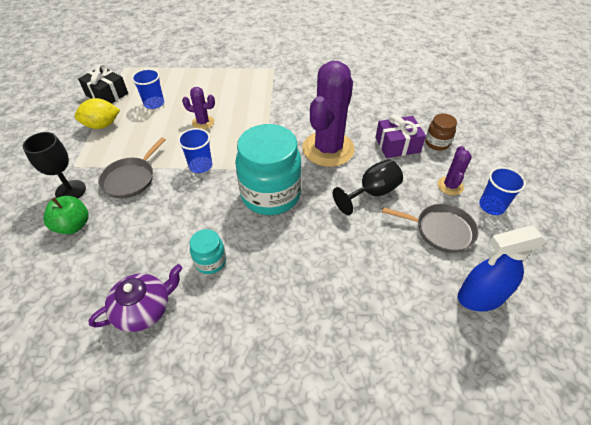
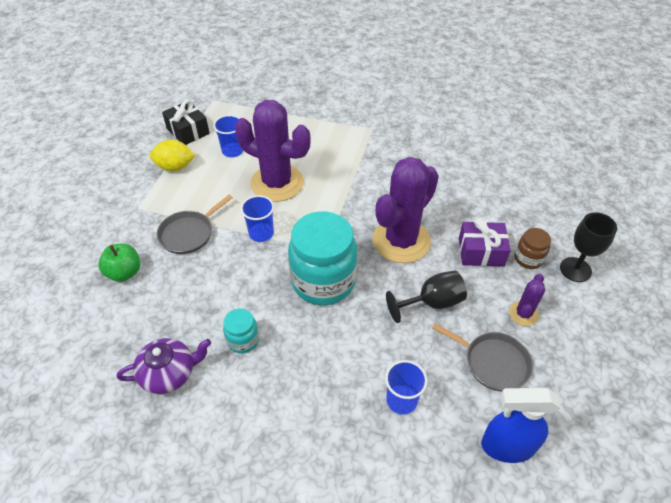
camera: 15 degrees right, 0 degrees up
(70, 191) = (129, 235): black goblet -> black goblet (575, 269)
(203, 122) = (277, 183): purple cactus -> purple cactus, size x2.20
(491, 206) = (562, 348): blue cup -> blue cup (401, 400)

